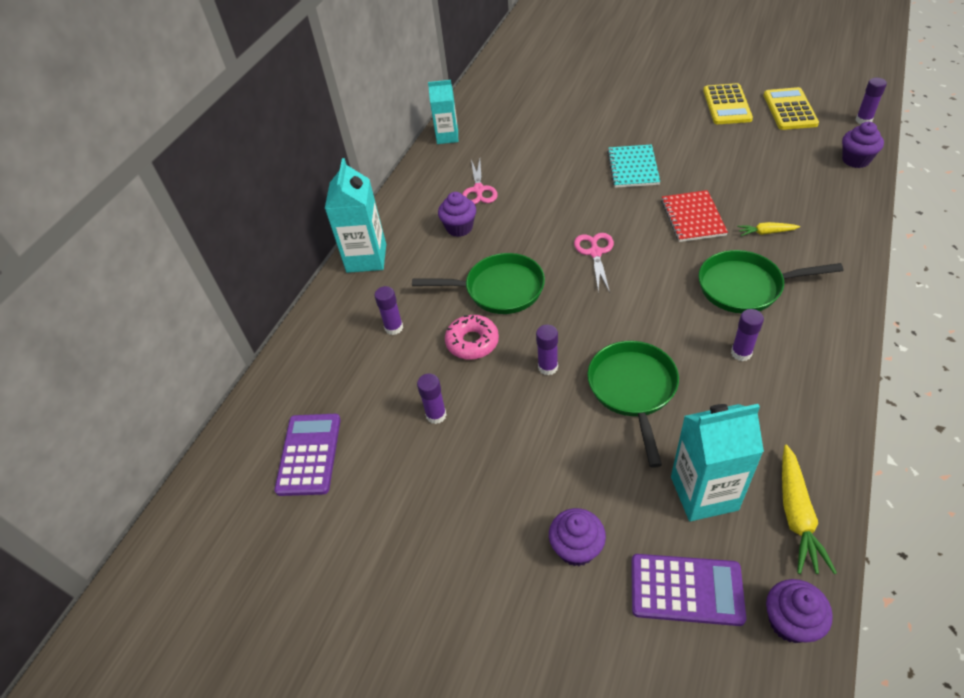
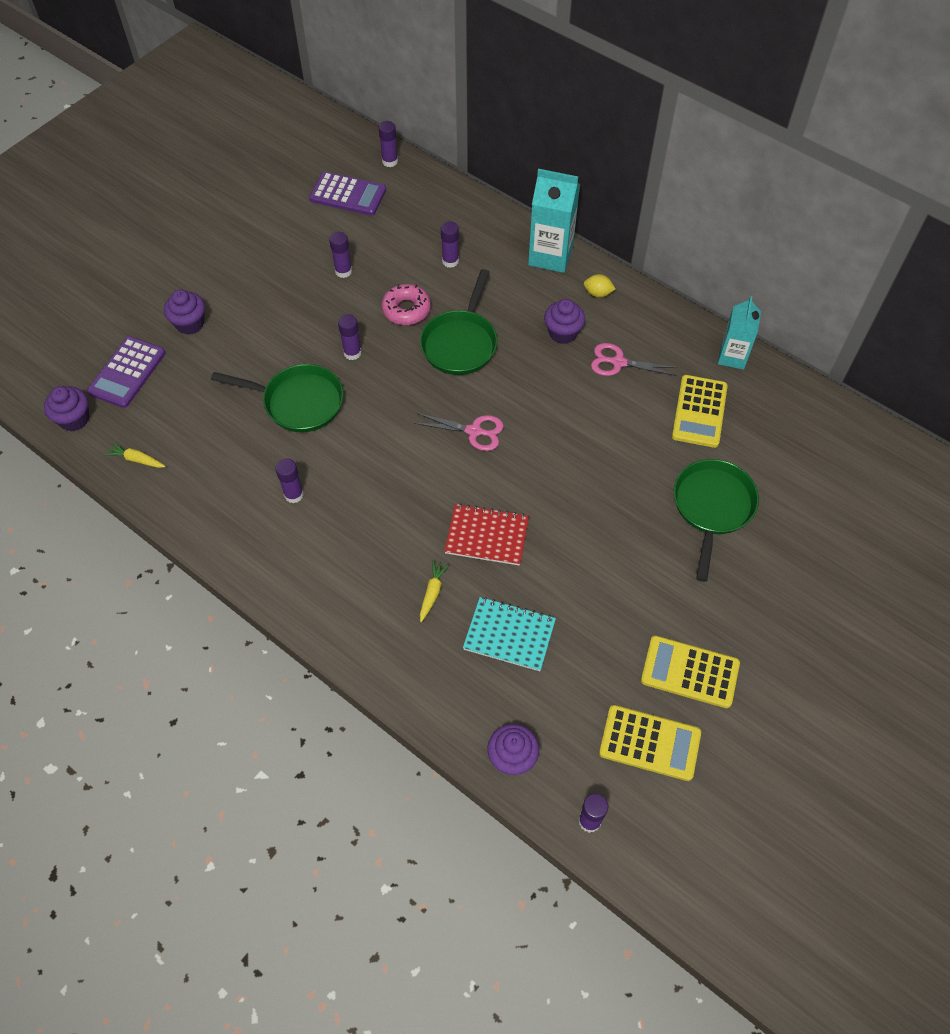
camera: 100 degrees right, 10 degrees up
(244, 430) = (390, 161): none -> purple glue stick
(404, 218) = (598, 293): none -> yellow lemon
(509, 141) = (699, 411): none -> yellow calculator
(633, 168) = (597, 514): turquoise notebook -> turquoise notebook (509, 635)
(704, 493) = (185, 411): turquoise carton -> none
(745, 287) = (367, 536): green pan -> green pan (712, 507)
(796, 515) = (137, 459): yellow carrot -> yellow carrot, size x0.58

